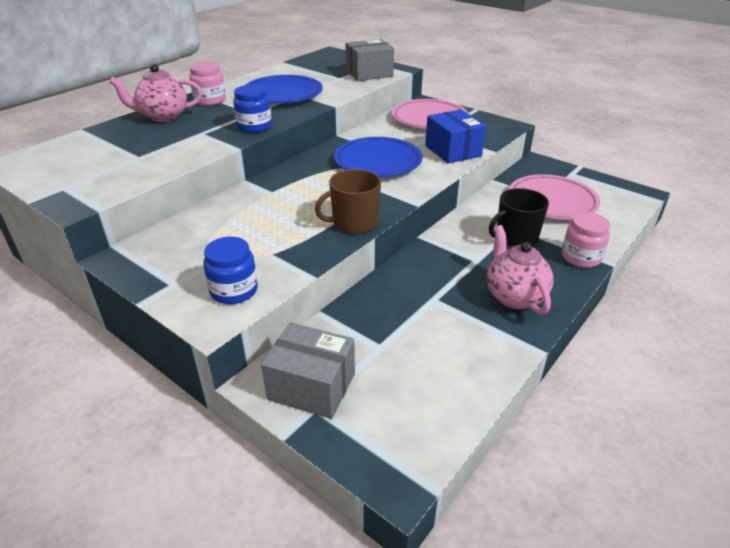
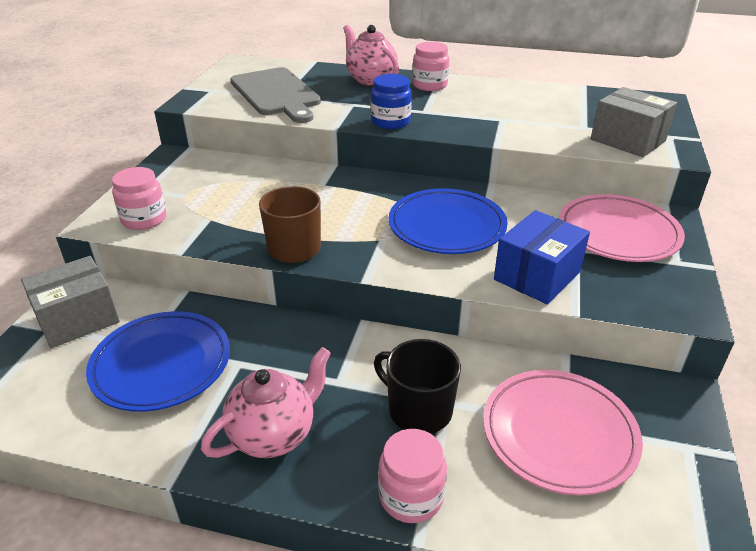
camera: 65 degrees right, 0 degrees up
(128, 158) = (276, 94): none -> grey cutting board
(234, 291) = (144, 219): blue jar -> pink jar
(283, 94) = (490, 111): blue plate -> blue plate (162, 365)
(311, 386) = (78, 319): grey box -> grey box turned 60 degrees clockwise

